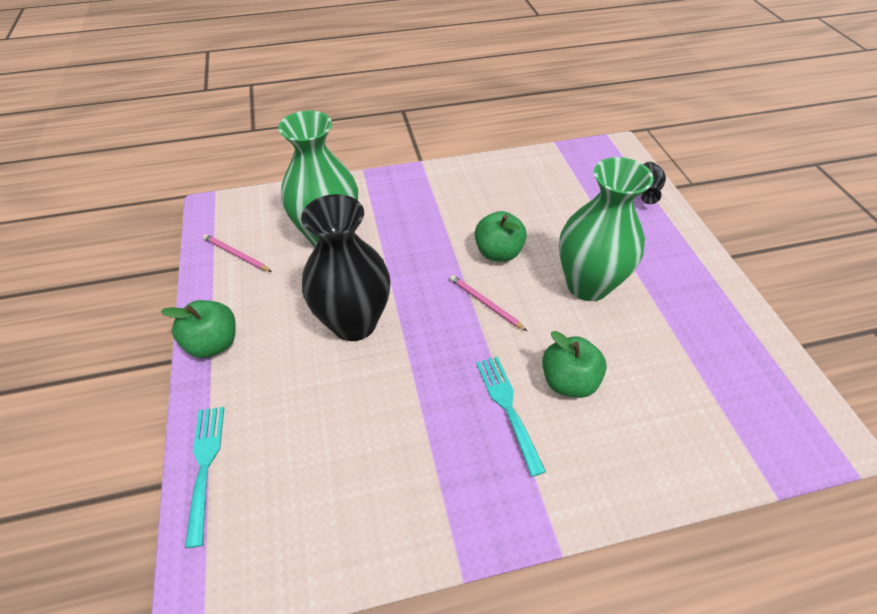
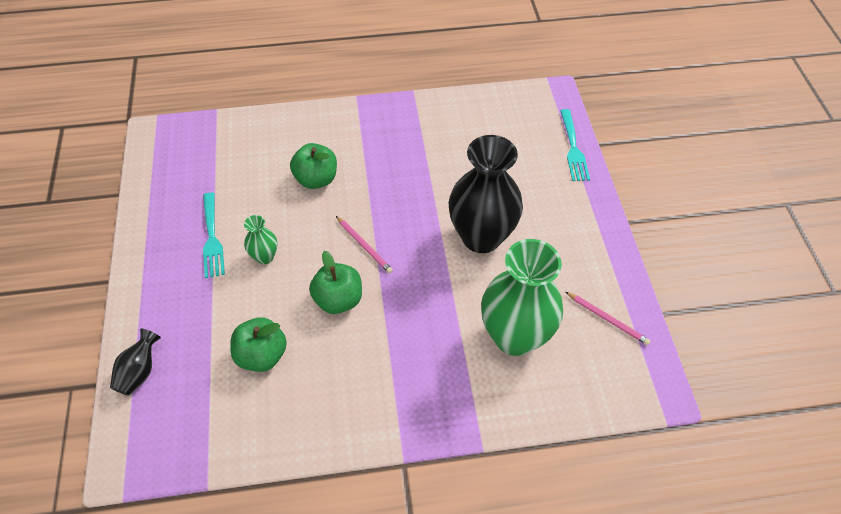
camera: 175 degrees left, 5 degrees up
(213, 343) = (597, 229): green apple -> green apple (262, 355)
(508, 408) = (366, 166): turquoise fork -> turquoise fork (212, 238)
(588, 285) = (265, 257): green vase -> green vase, size x0.44

